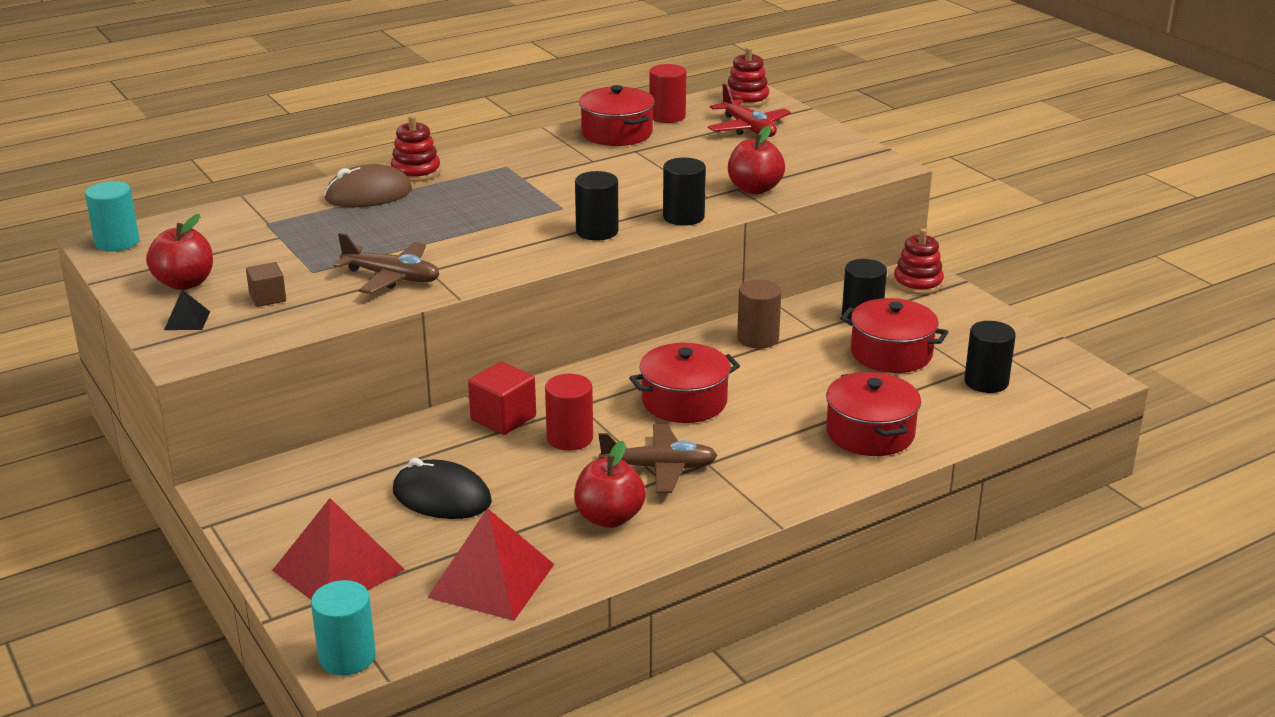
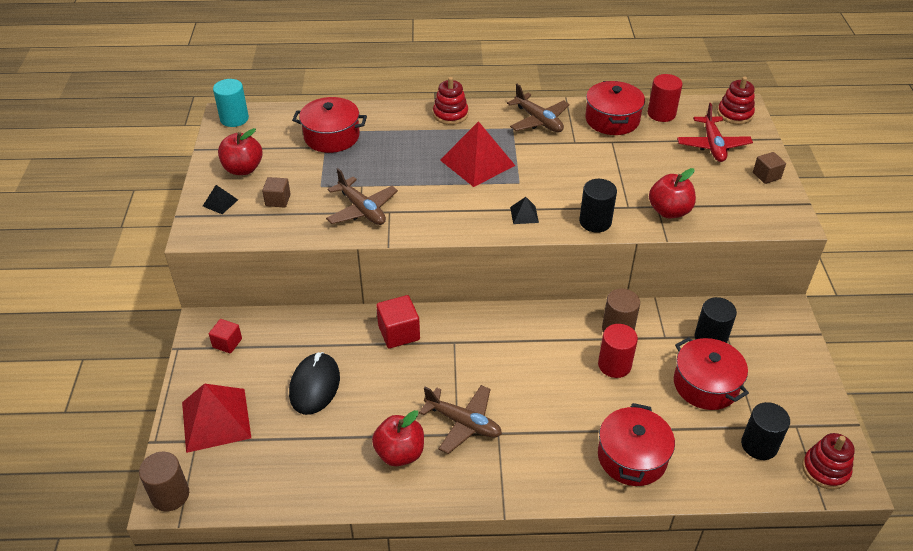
camera: 30 degrees right, 15 degrees up
(279, 497) = (227, 343): none -> red cube
(347, 657) = (170, 495): turquoise cylinder -> brown cylinder
(368, 194) = (406, 126): brown mouse -> none
(442, 497) = (315, 386): black mouse -> black mouse turned 45 degrees clockwise
(491, 580) = (292, 473): red pyramid -> red pyramid (477, 162)
(531, 153) = (538, 121): none -> brown plane
(570, 438) = (426, 369): red cylinder -> red cylinder (614, 365)
(597, 231) = (524, 215): black cylinder -> black pyramid
(684, 401) = (524, 368): red pot -> red pot (331, 136)
(827, 138) = (766, 176): none -> brown cube
(917, 283) = (779, 321): red stacking toy -> red stacking toy (825, 470)

